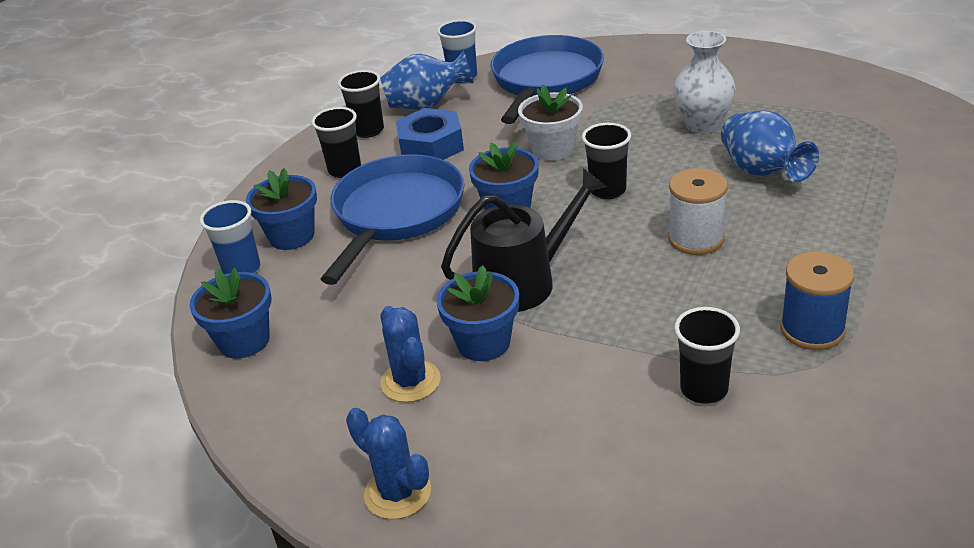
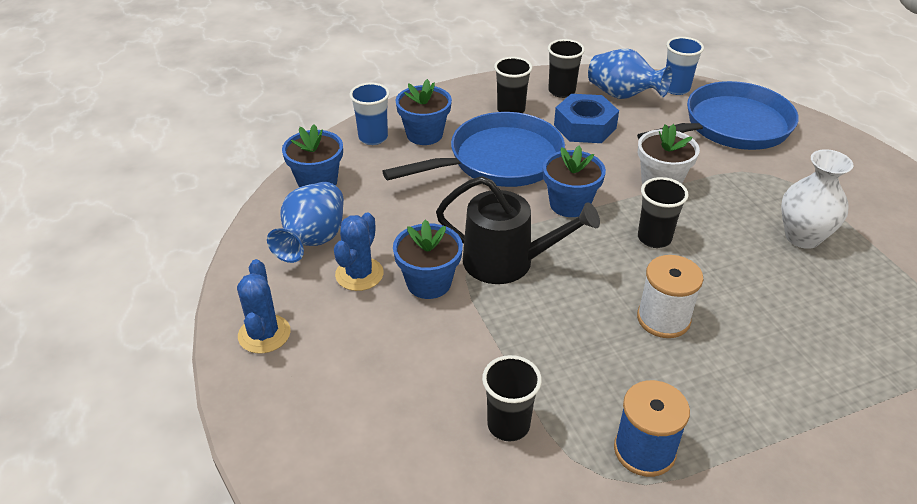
camera: 40 degrees right, 5 degrees up
(762, 172) = (793, 306): blue vase -> blue vase (313, 240)

